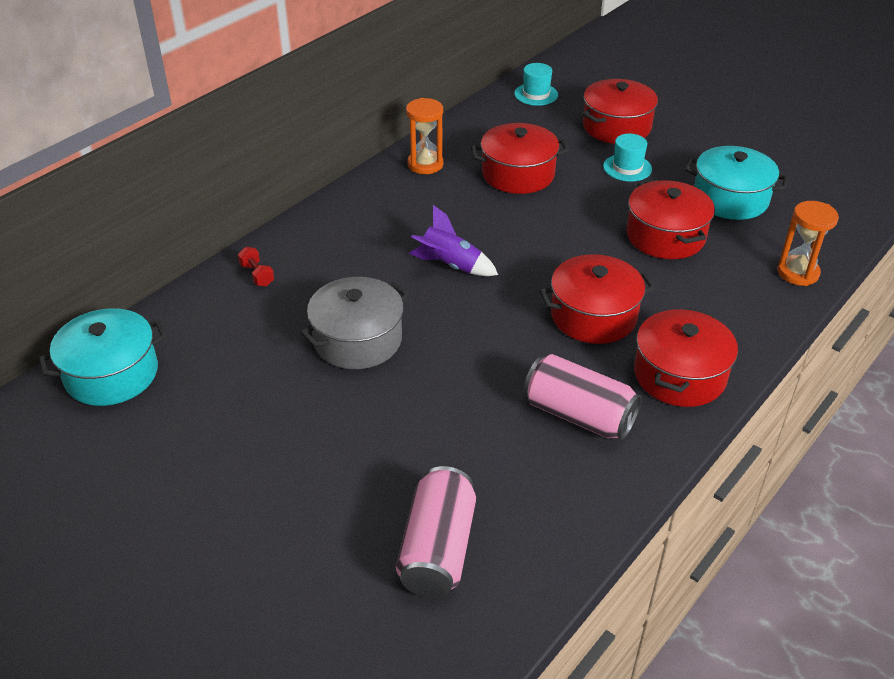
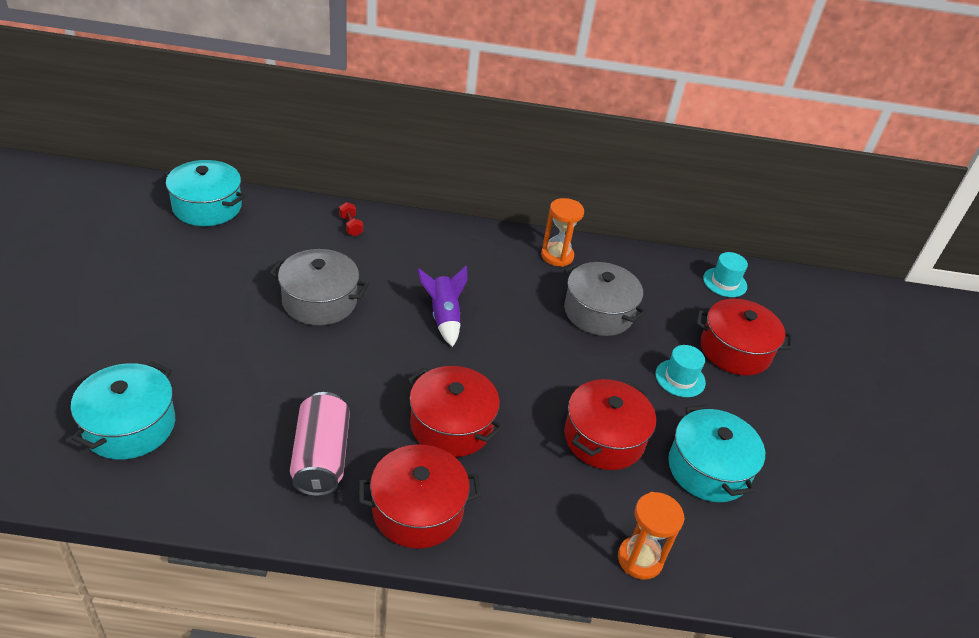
camera: 50 degrees right, 0 degrees up
(257, 275) = (351, 226): red dumbbell -> red dumbbell turned 45 degrees counterclockwise
(437, 549) = (129, 426): pink can -> turquoise pot
(518, 174) = (598, 312): red pot -> grey pot

